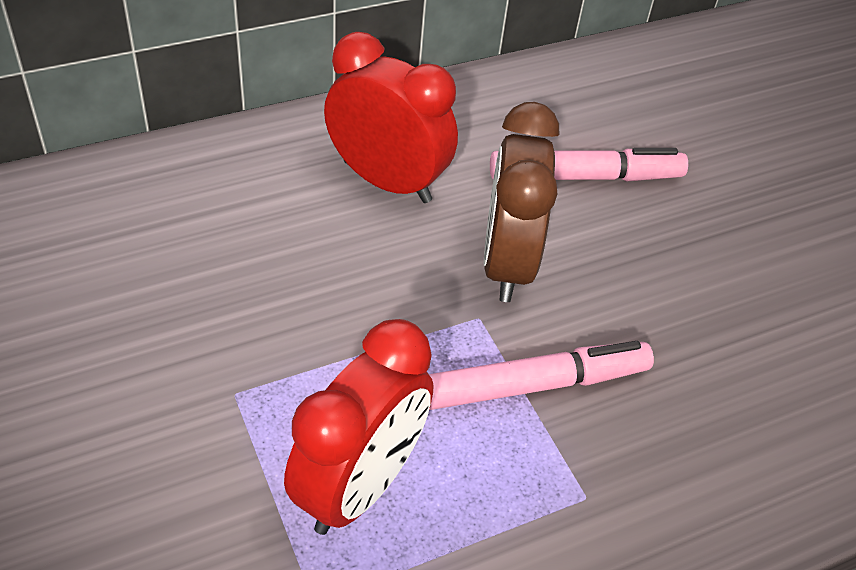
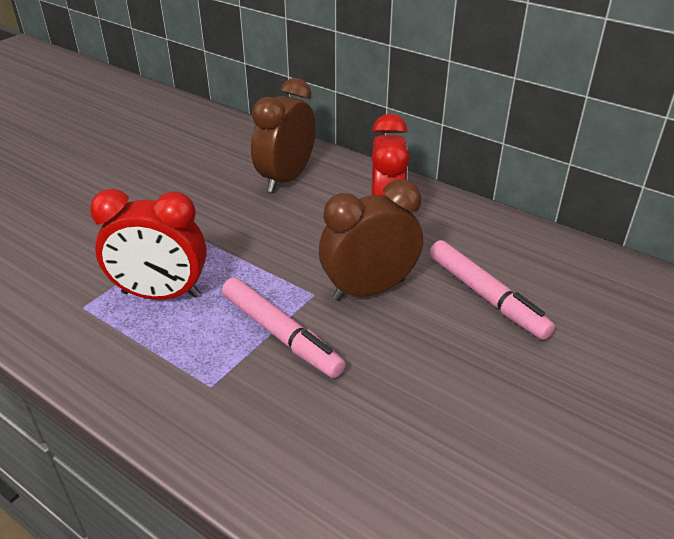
camera: 65 degrees right, 10 degrees down
(188, 224) = (286, 179): none -> brown clock

